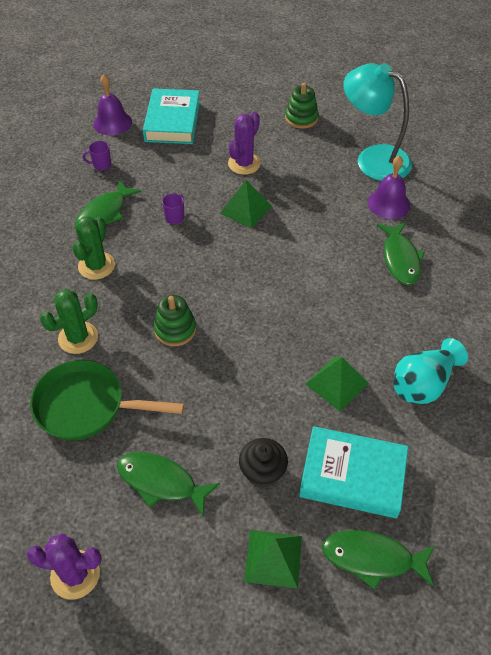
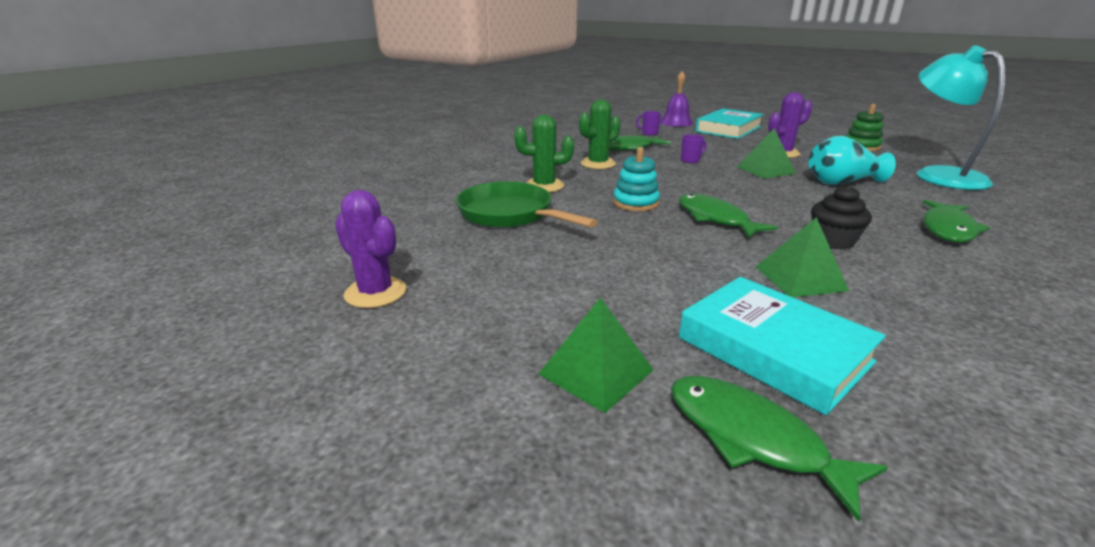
camera: 35 degrees right, 25 degrees down
(161, 482) = (526, 272): green fish -> green fish (715, 219)
(175, 329) = (635, 203): green stacking toy -> turquoise stacking toy
(262, 472) = (646, 304): black cupcake -> black cupcake (833, 241)
(388, 203) = (947, 198): purple bell -> none
(423, 384) = (942, 316): turquoise vase -> turquoise vase (841, 182)

